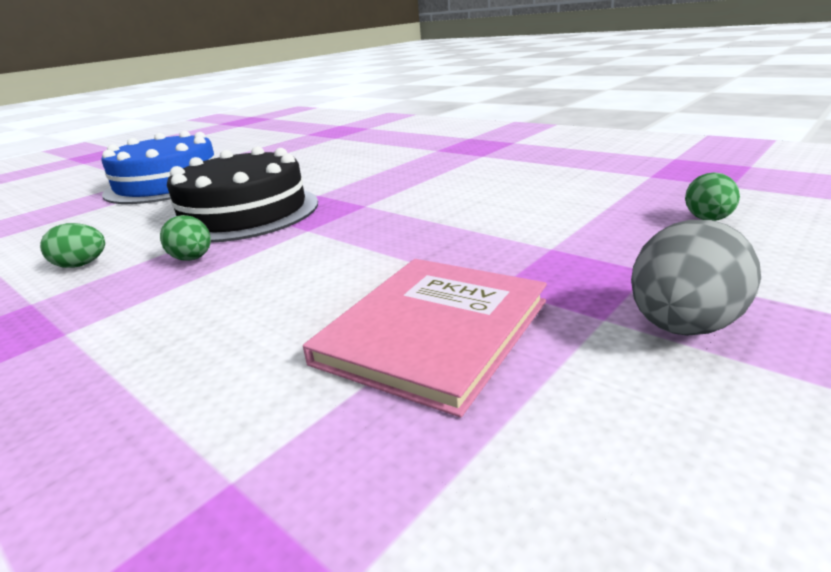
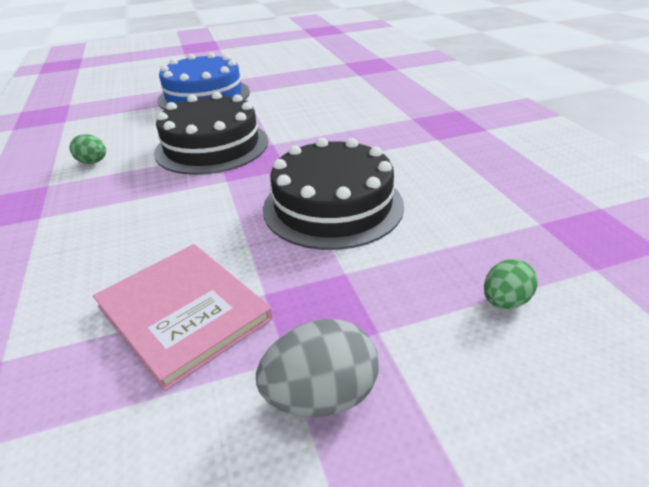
camera: 30 degrees right, 10 degrees up
(192, 259) = (143, 181): green egg -> none
(432, 331) = (184, 312): pink book -> pink book turned 75 degrees clockwise
(460, 213) = (333, 206): none -> black cake

